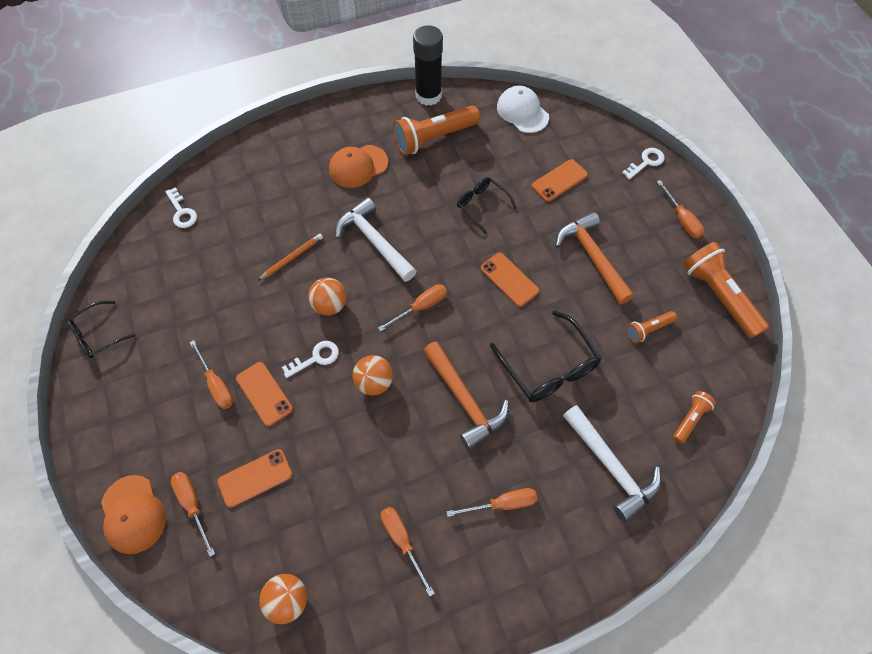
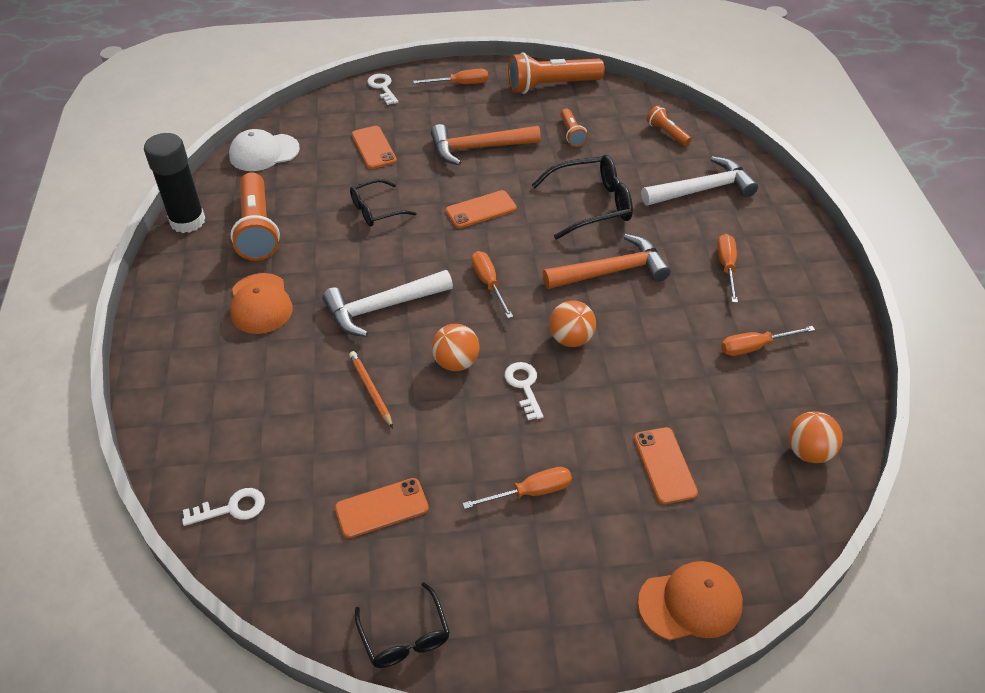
camera: 75 degrees left, 15 degrees down
(193, 505) = (688, 533): orange screwdriver -> none
(264, 393) = (557, 443): orange phone -> orange phone (382, 508)

